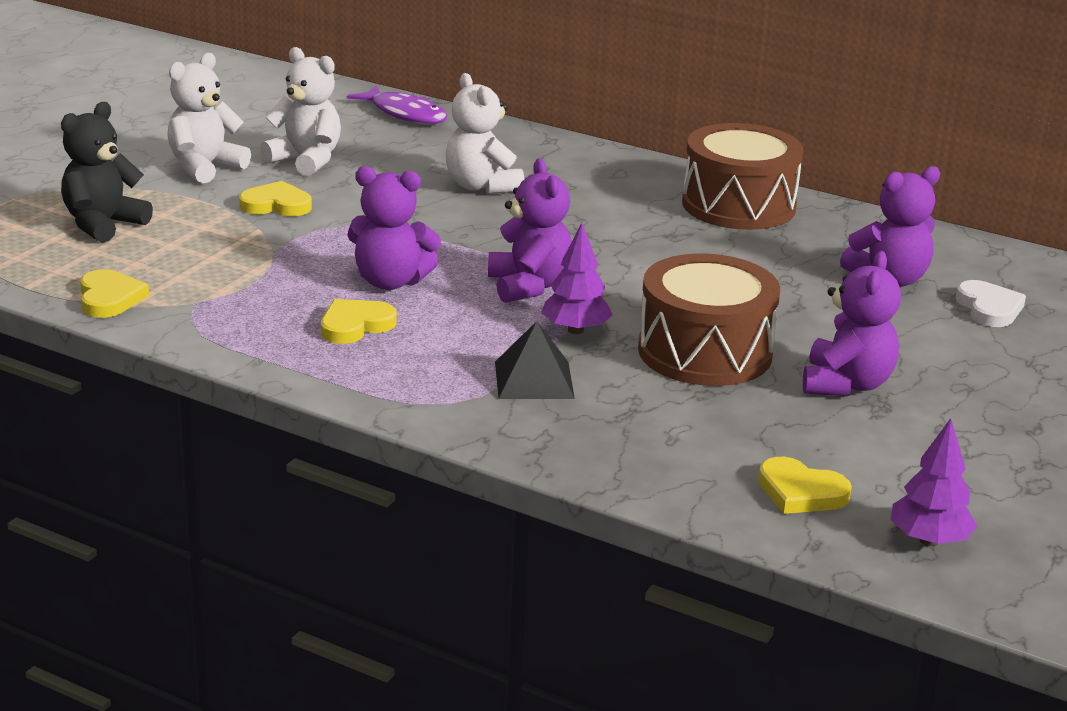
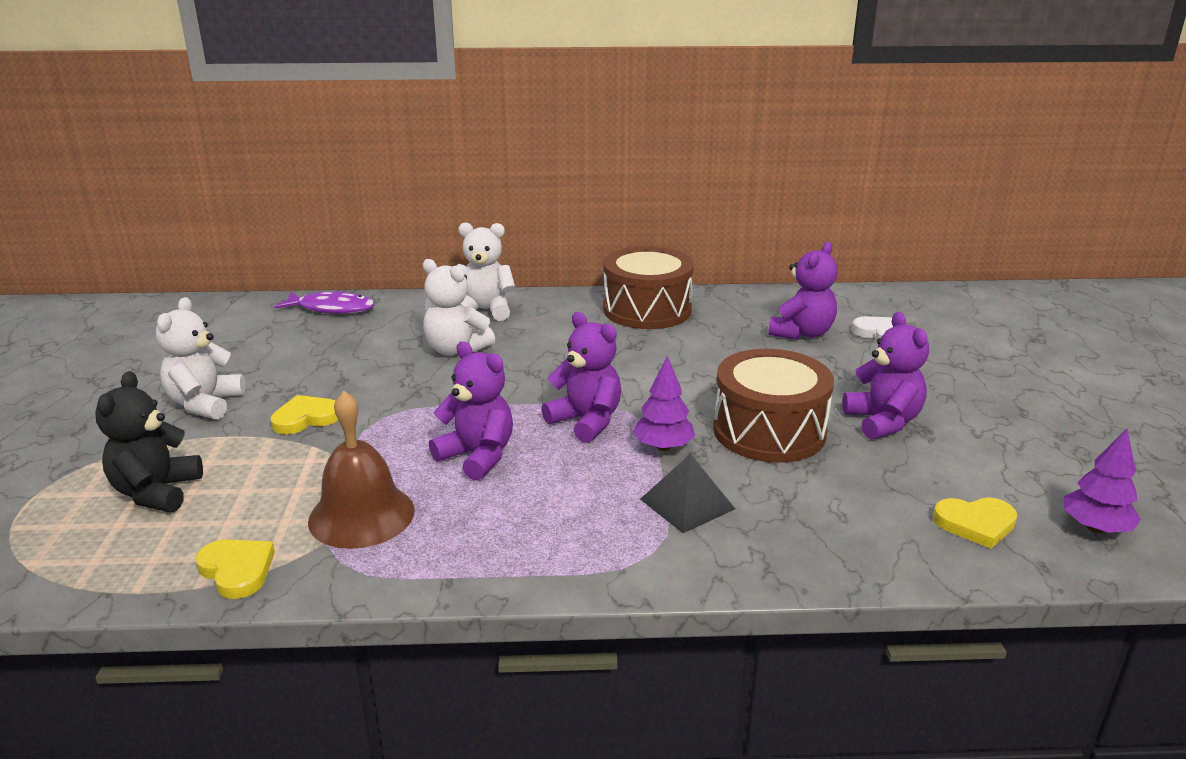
camera: 30 degrees left, 0 degrees up
(242, 293) = (361, 515): none -> brown bell
(306, 160) = (291, 370): white teddy bear -> white teddy bear (484, 310)
(355, 325) = (494, 509): yellow heart -> none
(390, 282) = (477, 456): purple teddy bear -> purple teddy bear turned 120 degrees counterclockwise

